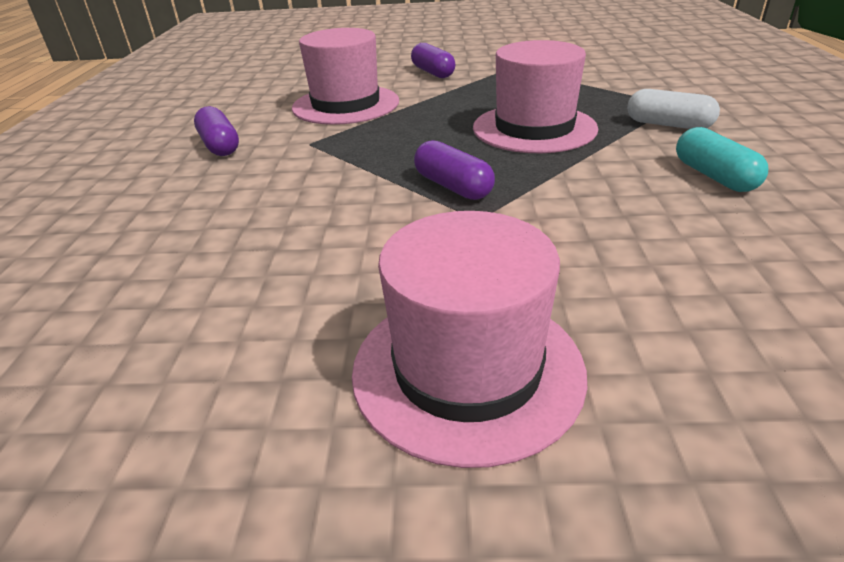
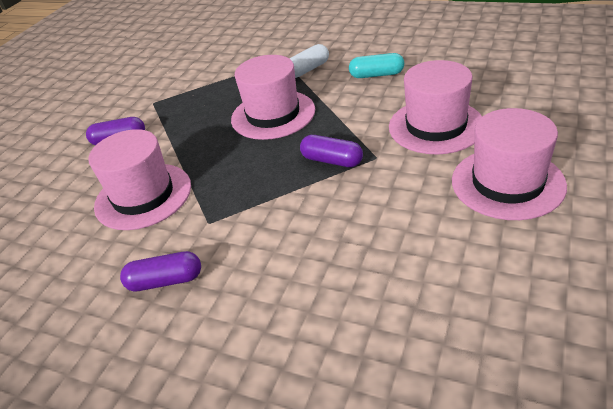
camera: 65 degrees left, 5 degrees up
(453, 186) = (332, 160): purple capsule -> purple capsule turned 45 degrees clockwise
(603, 258) = (436, 126): none -> pink hat

